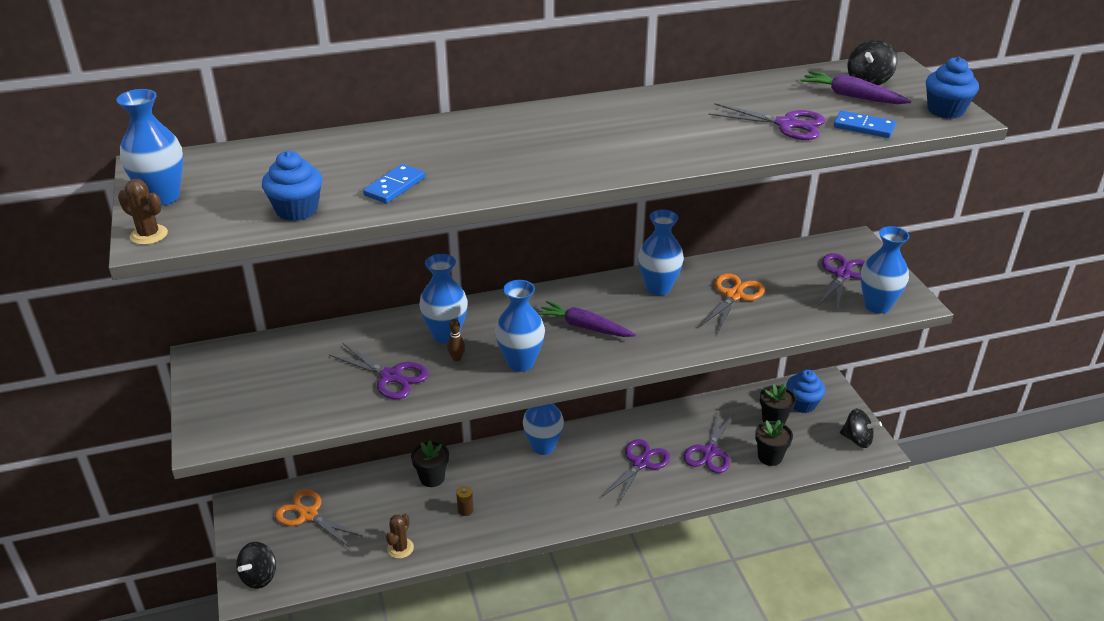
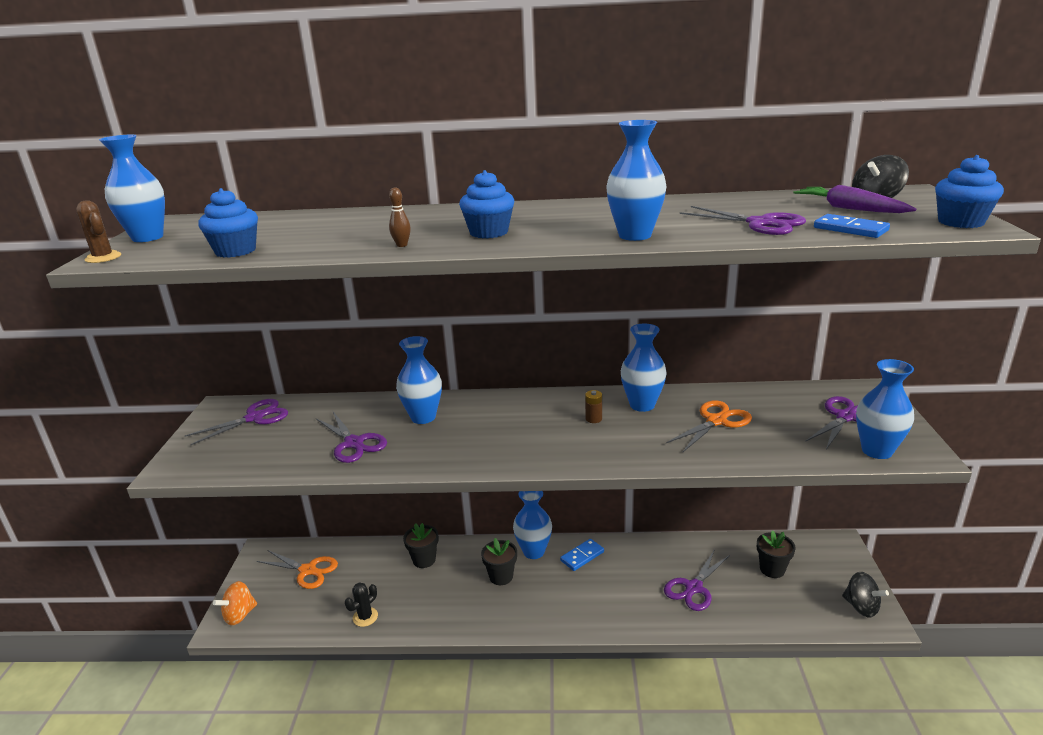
camera: 20 degrees right, 10 degrees down
(259, 576) = (239, 615): black spinning top -> orange spinning top
(308, 515) = (308, 570): orange scissors -> orange scissors turned 150 degrees clockwise
(395, 186) = (334, 242): blue domino -> blue domino (582, 556)
(400, 548) = (365, 617): brown cactus -> black cactus
(457, 358) = (420, 437): brown bowling pin -> brown bowling pin (402, 245)
(465, 510) = (438, 595): brown battery -> brown battery (593, 419)
(520, 362) = (474, 449): blue vase -> blue vase (635, 235)
(584, 327) = (552, 428): purple carrot -> none
(640, 463) = (619, 585): purple scissors -> purple scissors (254, 418)
(770, 457) = (756, 605): black flower pot -> black flower pot (501, 576)
(802, 404) = (808, 559): blue cupcake -> blue cupcake (489, 232)

